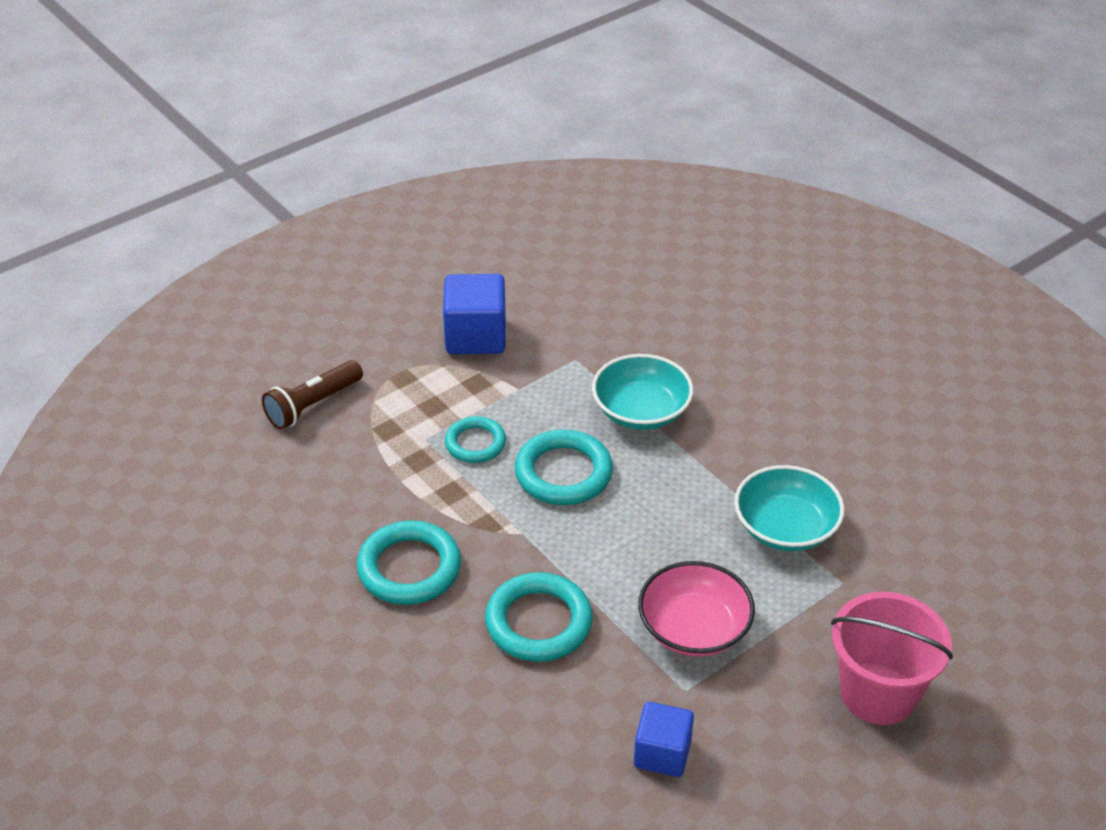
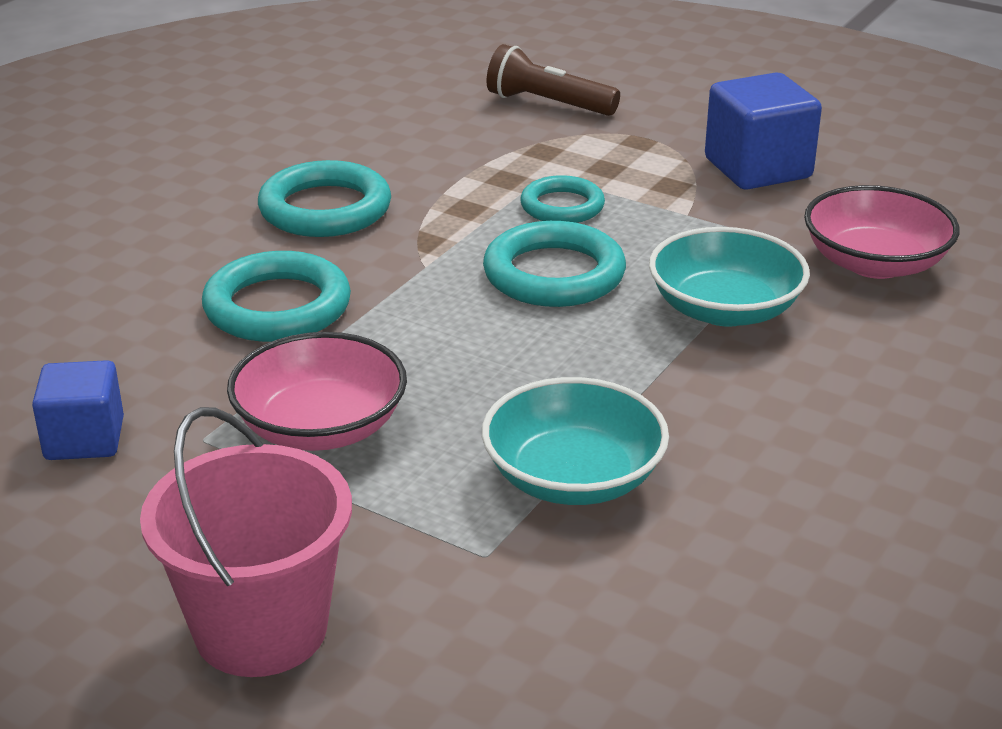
camera: 70 degrees right, 10 degrees down
(619, 331) = (875, 263): none -> pink bowl

